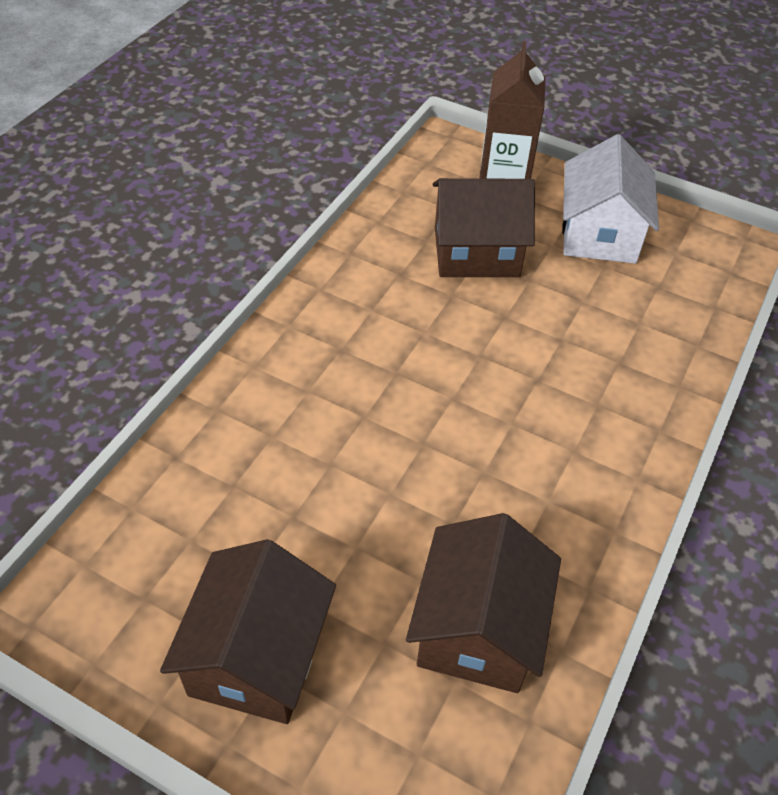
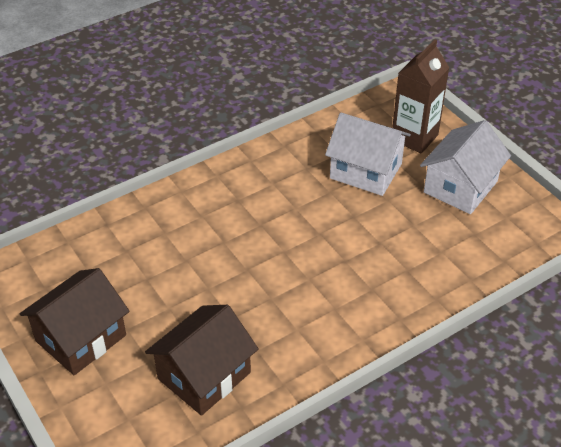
camera: 30 degrees right, 5 degrees down
(476, 252) = (366, 171): brown house -> white house

